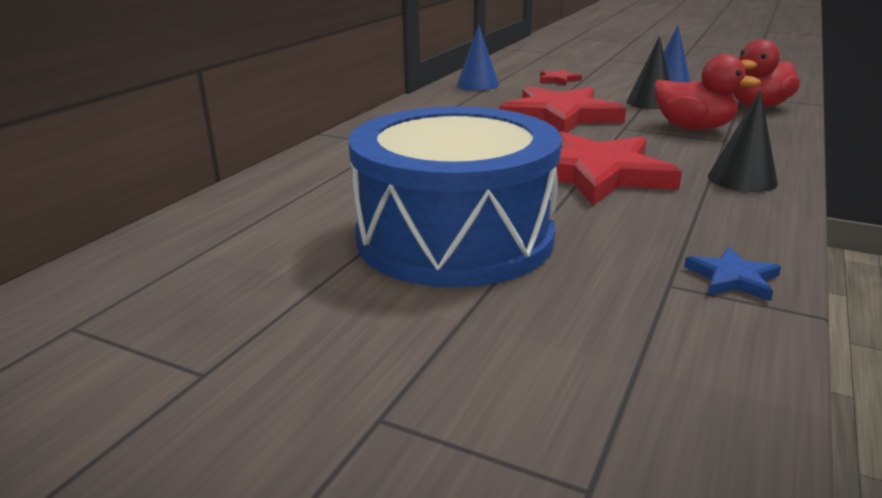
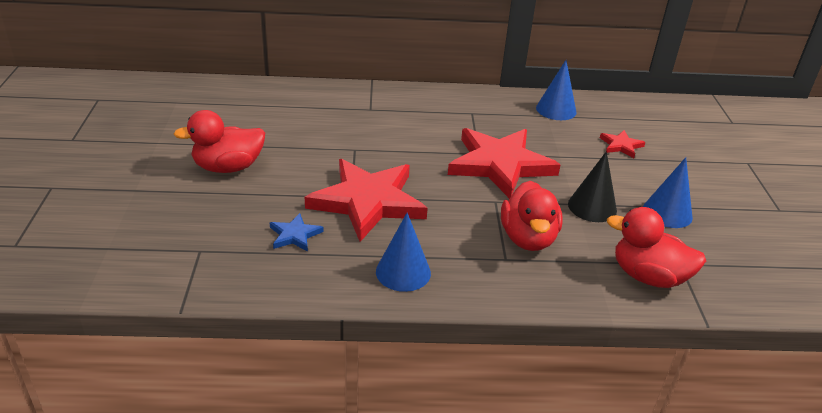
camera: 60 degrees right, 10 degrees up
(454, 237) = (228, 167): blue drum -> red duck
(732, 278) = (217, 274): blue star -> blue star (295, 235)
(742, 179) = (403, 272): black cone -> blue cone

